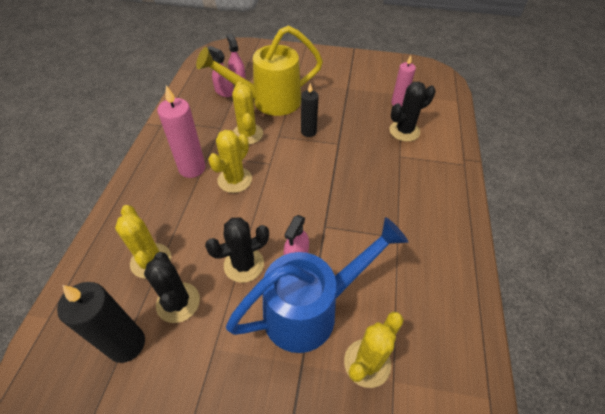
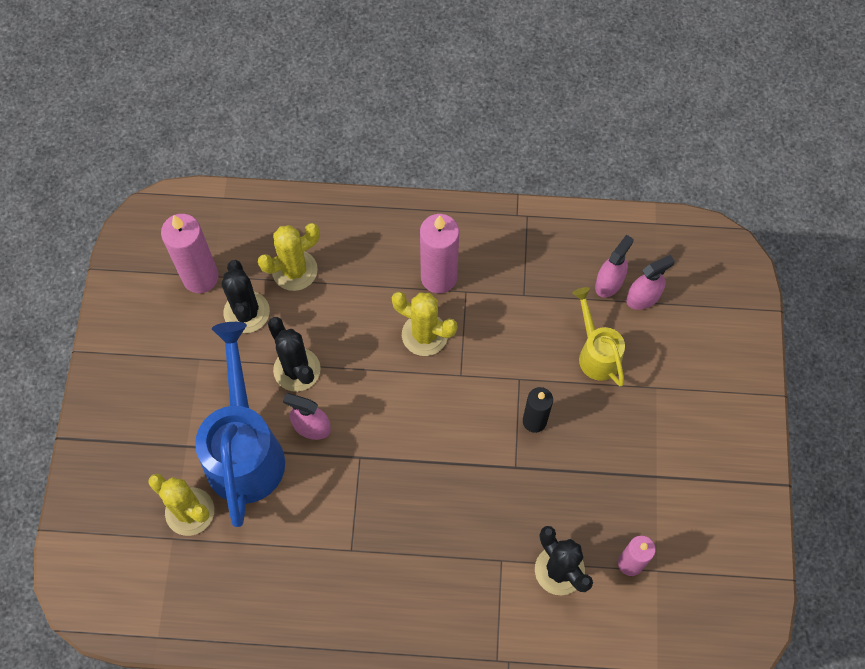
camera: 85 degrees right, 15 degrees up
(126, 344) = (200, 277): black candle -> pink candle
(178, 302) = (246, 312): black cactus -> black cactus turned 75 degrees counterclockwise
(247, 134) = (516, 335): yellow cactus -> none
(269, 101) = (596, 353): yellow watering can -> yellow watering can, size x0.55
(311, 310) = (245, 450): blue watering can -> blue watering can turned 150 degrees counterclockwise

